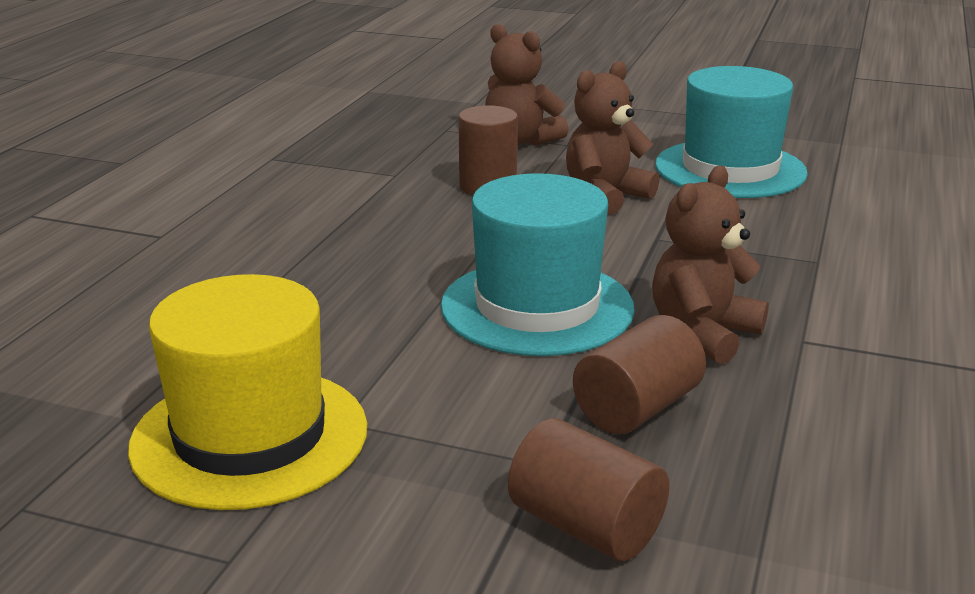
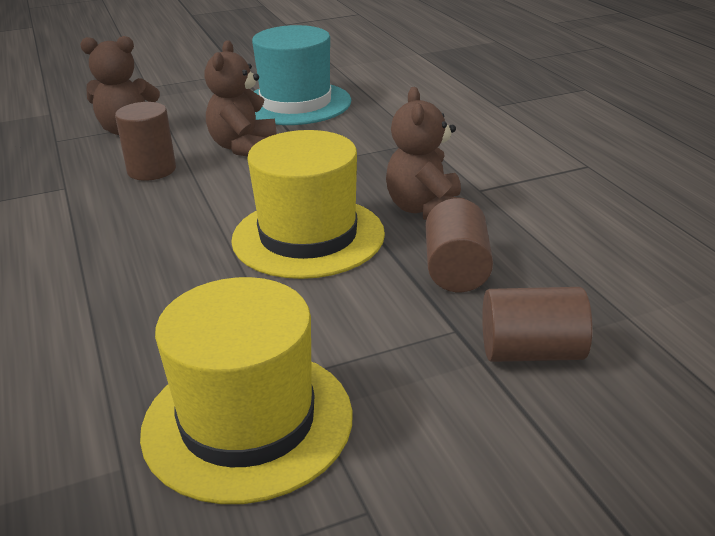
camera: 40 degrees left, 5 degrees up
(537, 307) = (308, 236): turquoise hat -> yellow hat

